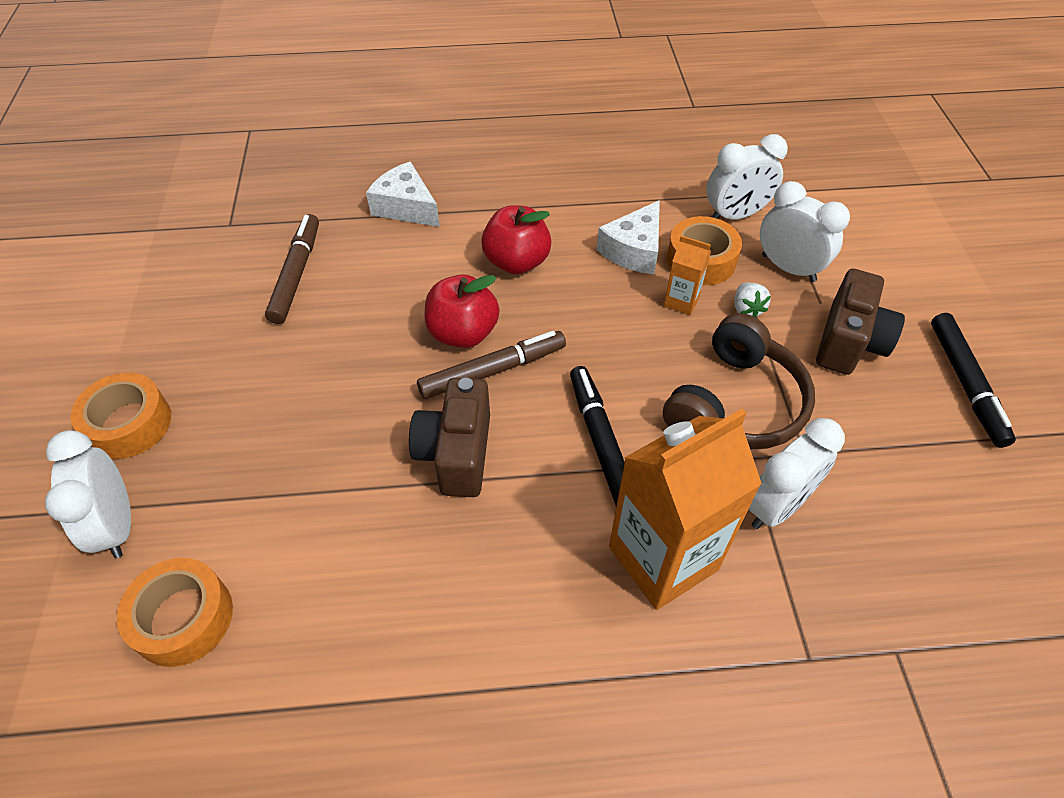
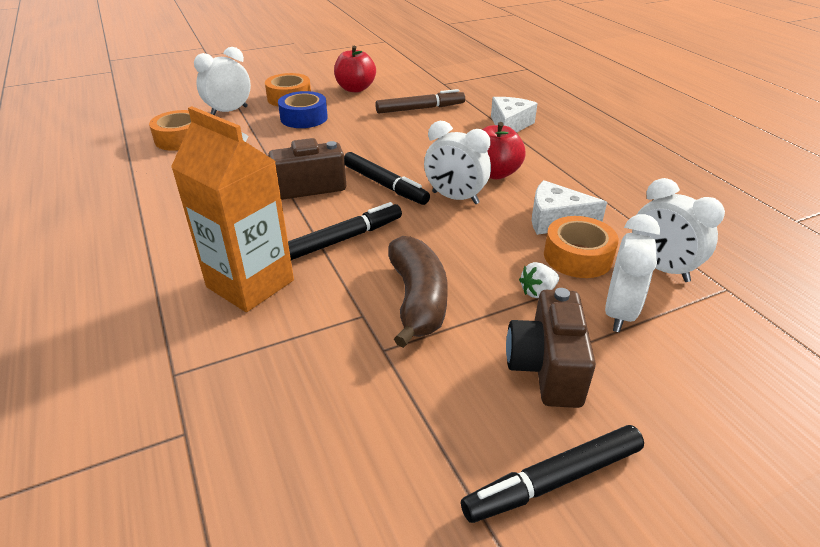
camera: 70 degrees right, 15 degrees down
(227, 418) = (304, 118): none -> blue tape
(463, 333) = (411, 168): red apple -> red apple (355, 89)
(493, 371) = (384, 185): brown marker -> black marker
(681, 301) = (516, 253): orange carton -> none
(735, 404) = (417, 300): brown headphones -> brown banana
(777, 506) = (317, 338): white clock -> white clock (455, 198)
(849, 342) = (546, 368): brown camera -> brown camera turned 90 degrees clockwise

